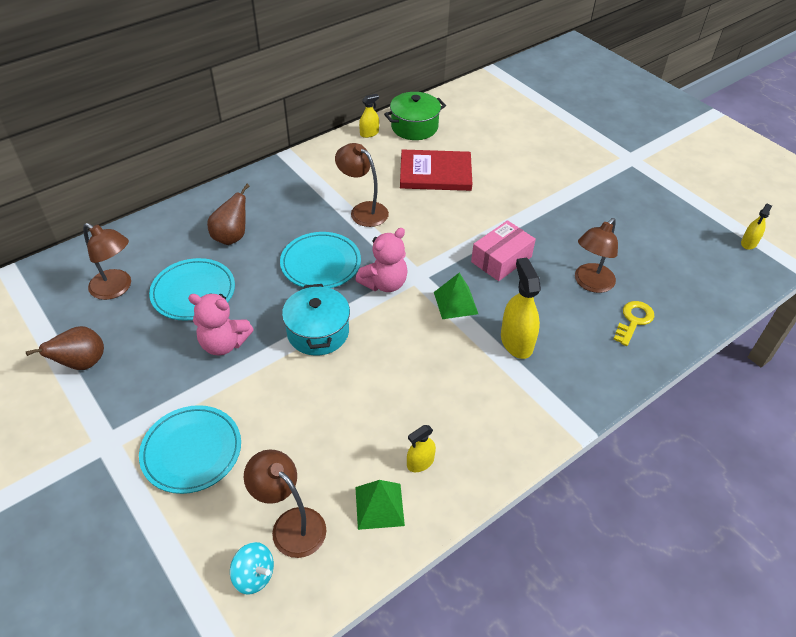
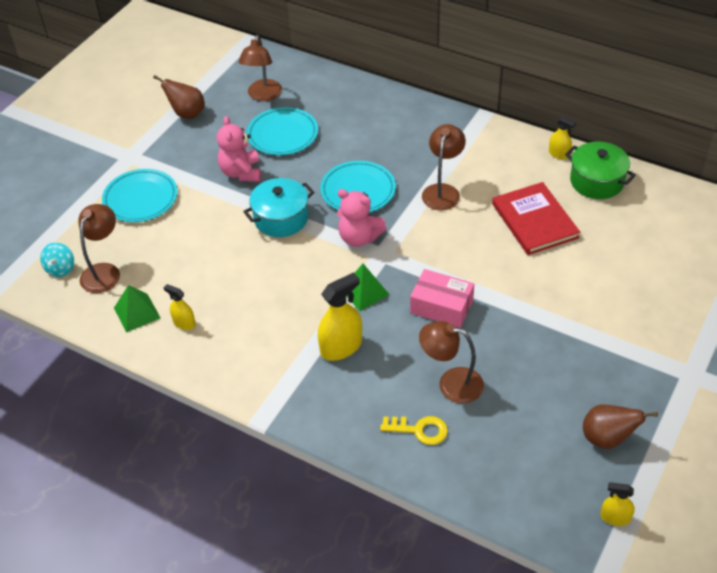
camera: 70 degrees right, 0 degrees up
(231, 237) = (355, 128): brown pear -> brown pear (607, 438)

